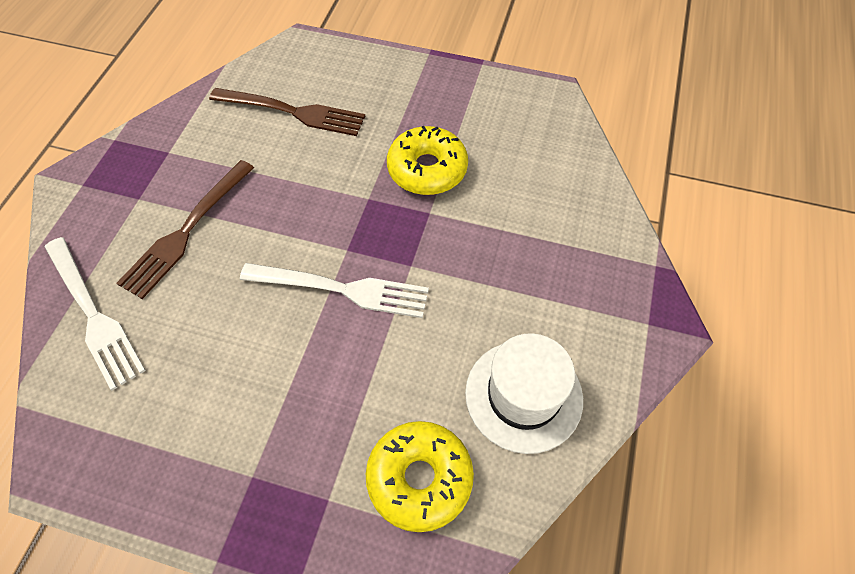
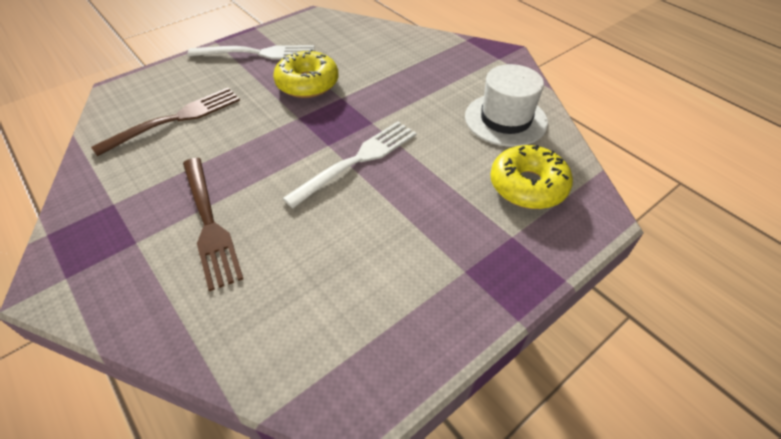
camera: 55 degrees left, 10 degrees down
(93, 314) = (221, 321): white fork -> white fork (257, 53)

